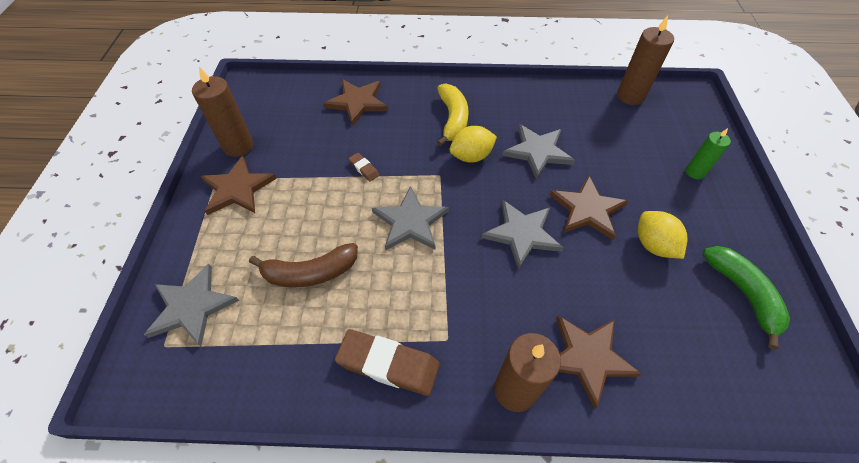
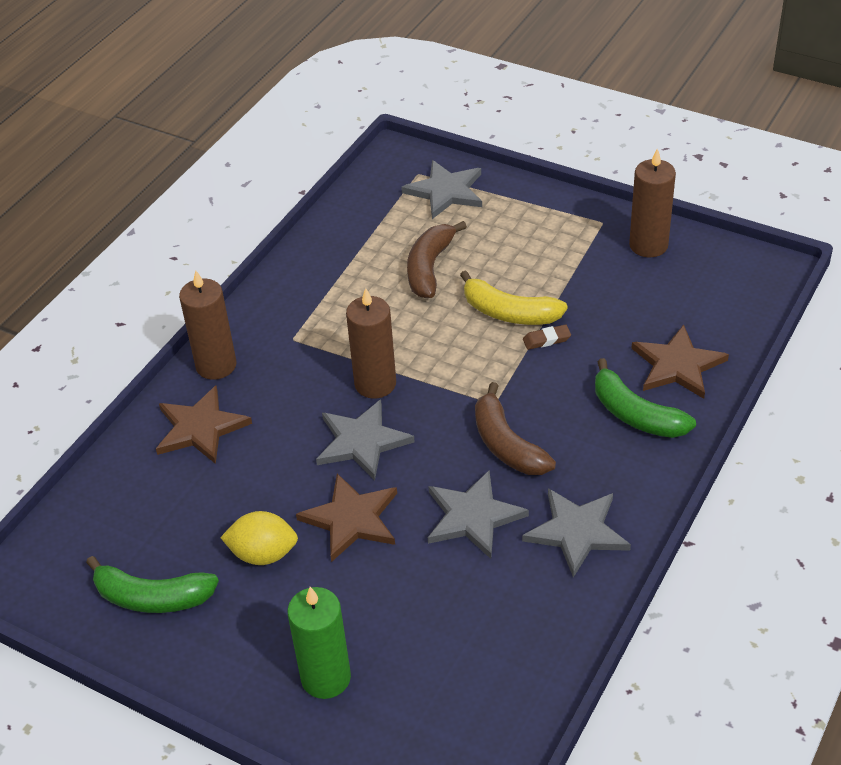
camera: 120 degrees right, 10 degrees down
(237, 188) = (577, 236): brown star -> none
(388, 364) = (300, 295): brown eraser -> none
(410, 108) = (635, 414): none -> green banana
(410, 222) = (442, 355): grey star -> grey star (577, 532)
(453, 119) = (587, 452): yellow banana -> yellow banana (509, 313)
(471, 156) = (506, 444): yellow lemon -> brown banana
(630, 96) = (517, 701): brown candle -> brown candle (375, 384)
(695, 172) = (326, 678): green candle -> green candle, size x1.63

